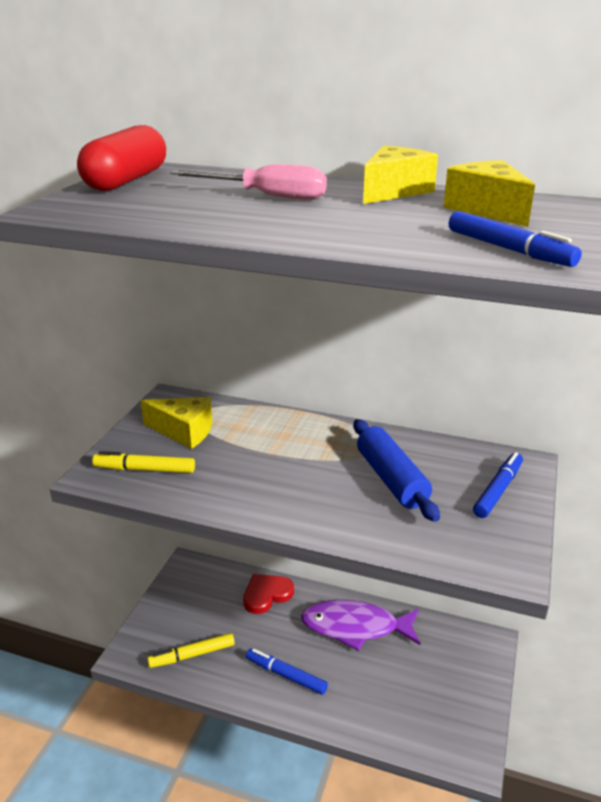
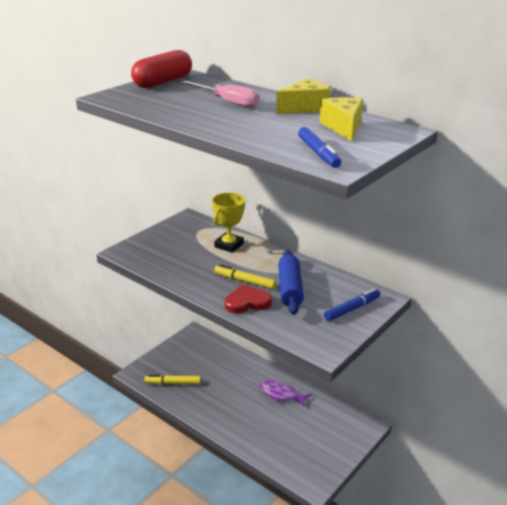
camera: 20 degrees right, 0 degrees up
(145, 469) = (151, 254): yellow marker -> yellow marker (244, 281)
(184, 431) = (185, 238): yellow cheese -> none
(257, 429) = (229, 245): none -> yellow trophy
(266, 595) = (235, 362): red heart -> red heart (247, 302)
(286, 675) = (223, 408): blue marker -> none
(355, 627) = (281, 394): purple fish -> purple fish, size x0.65

